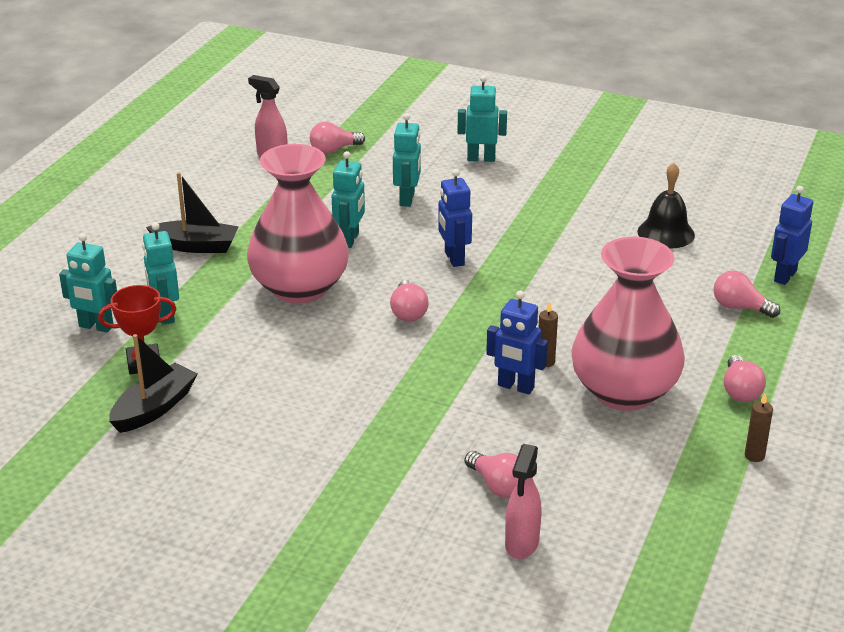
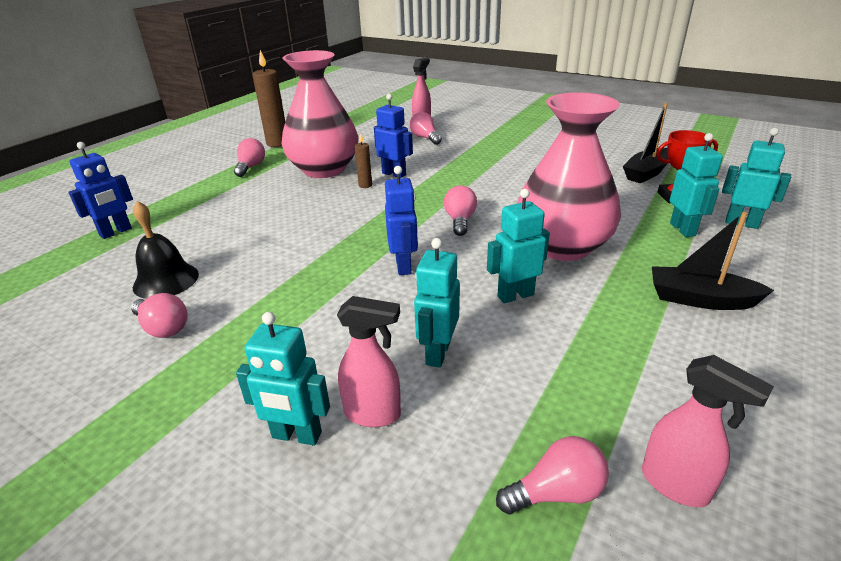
camera: 170 degrees left, 0 degrees up
(350, 240) = (515, 295): turquoise robot -> turquoise robot turned 45 degrees clockwise
(440, 169) = (373, 414): none -> pink spray bottle
(740, 307) = (186, 211): pink light bulb -> pink light bulb (163, 328)
(754, 456) = (277, 143): brown candle -> brown candle, size x1.95

